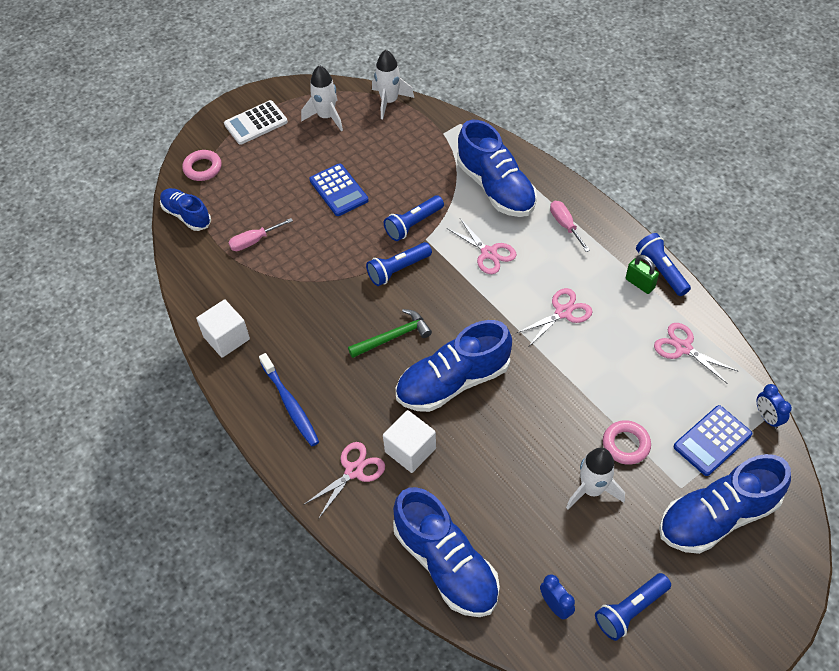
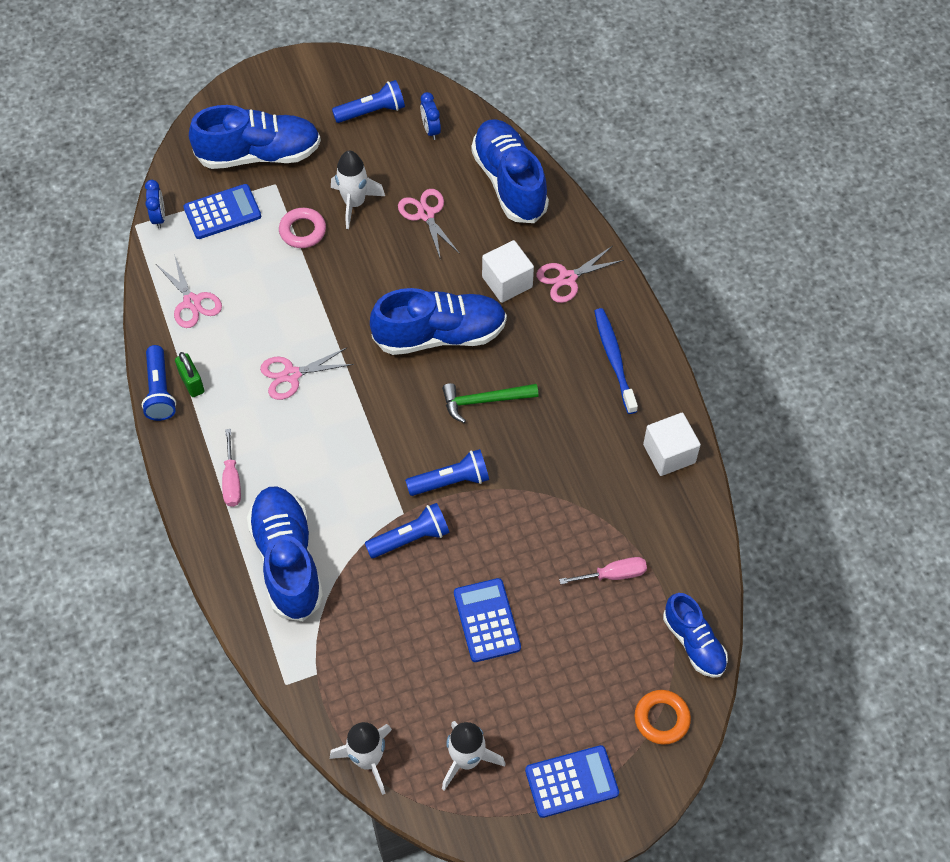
camera: 165 degrees left, 5 degrees up
(202, 168) = (661, 719): pink ring -> orange ring
(256, 123) = (571, 781): white calculator -> blue calculator
(489, 253) = (338, 471): pink scissors -> pink scissors (426, 214)

